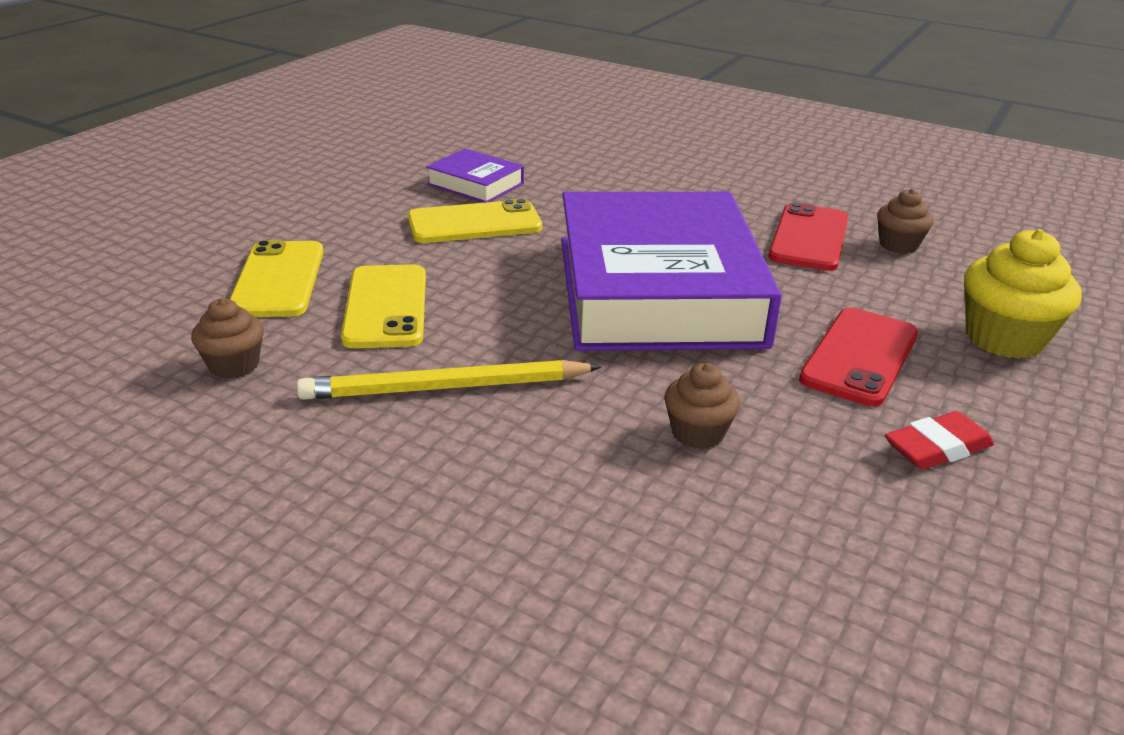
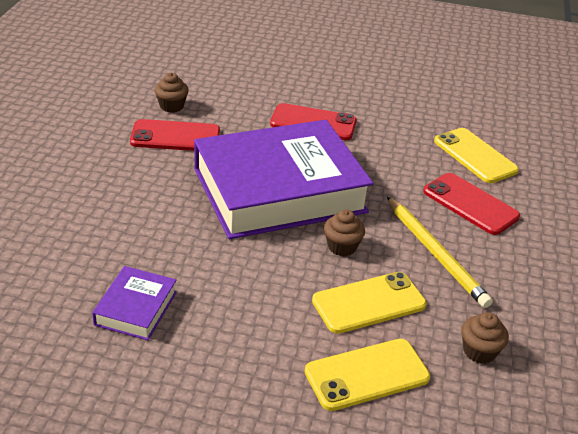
camera: 110 degrees left, 5 degrees up
(474, 223) = (218, 290): yellow phone -> yellow phone (475, 156)
(557, 470) = (470, 204): none -> red phone
(697, 433) = (412, 167): brown cupcake -> brown cupcake (342, 247)
(937, 448) = (376, 107): red eraser -> none
(1004, 338) = (269, 83): yellow cupcake -> none

